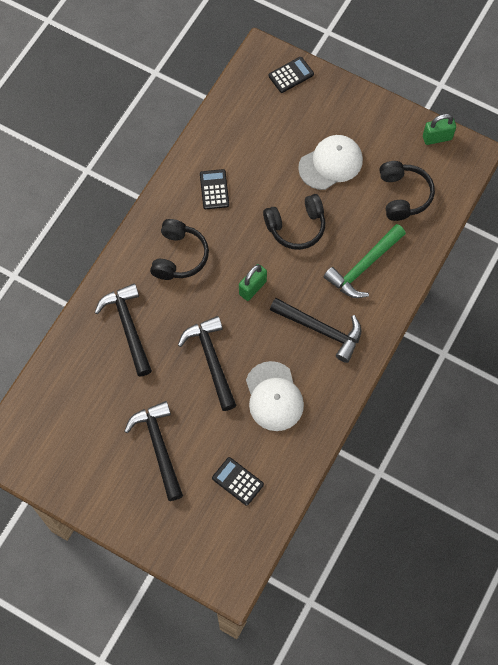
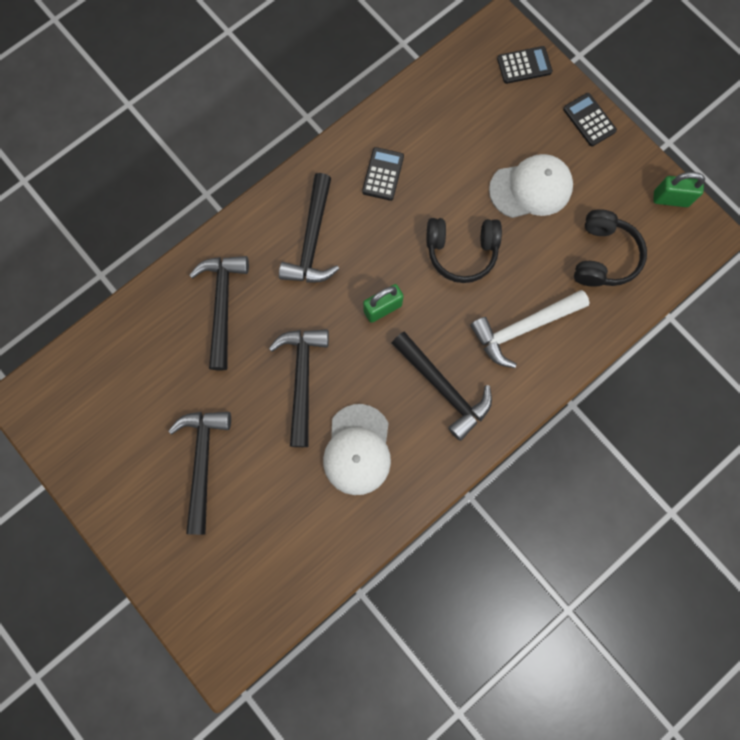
camera: 20 degrees right, 10 degrees up
(179, 256) = (312, 241): black headphones -> black hammer
(237, 481) = (277, 538): black calculator -> black calculator (589, 120)
(363, 267) = (522, 328): green hammer -> white hammer

